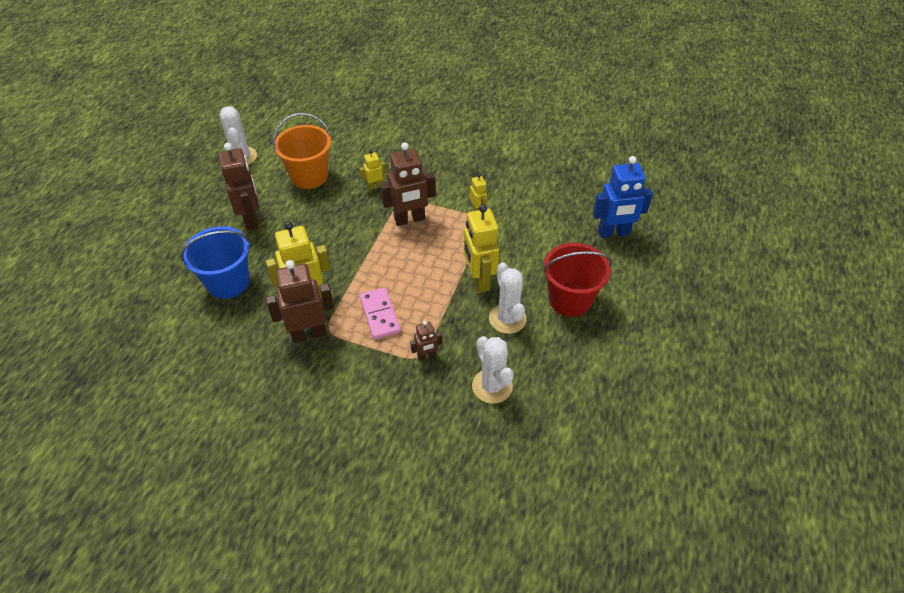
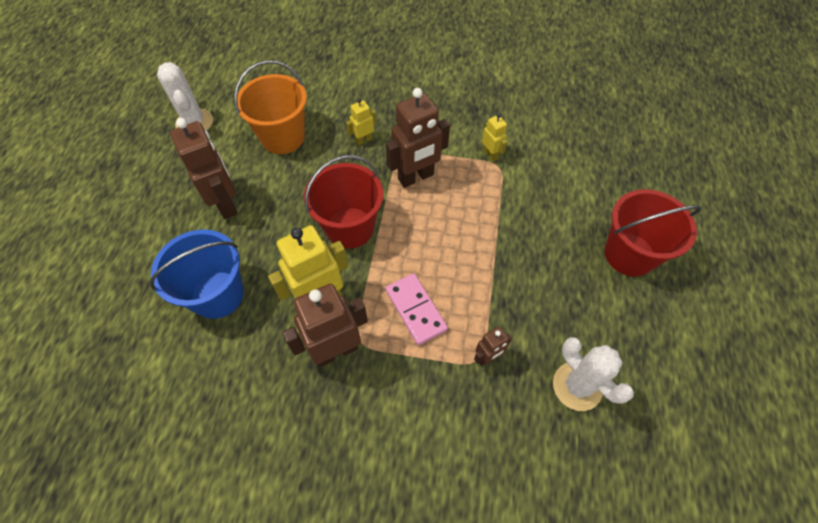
camera: 10 degrees left, 10 degrees up
(344, 249) = (350, 227): none -> red bucket
(479, 280) = (519, 245): yellow robot -> none
(507, 319) = (567, 291): white cactus -> none
(613, 233) = (649, 162): blue robot -> none

